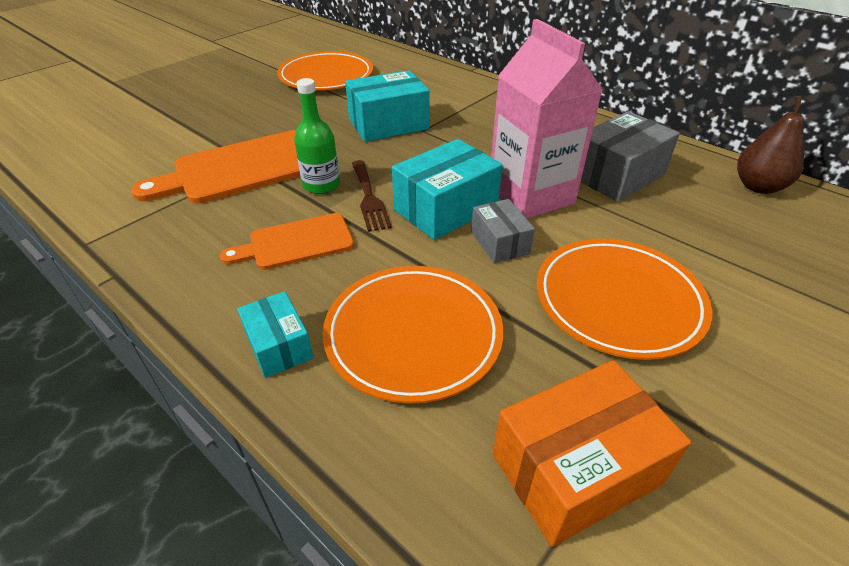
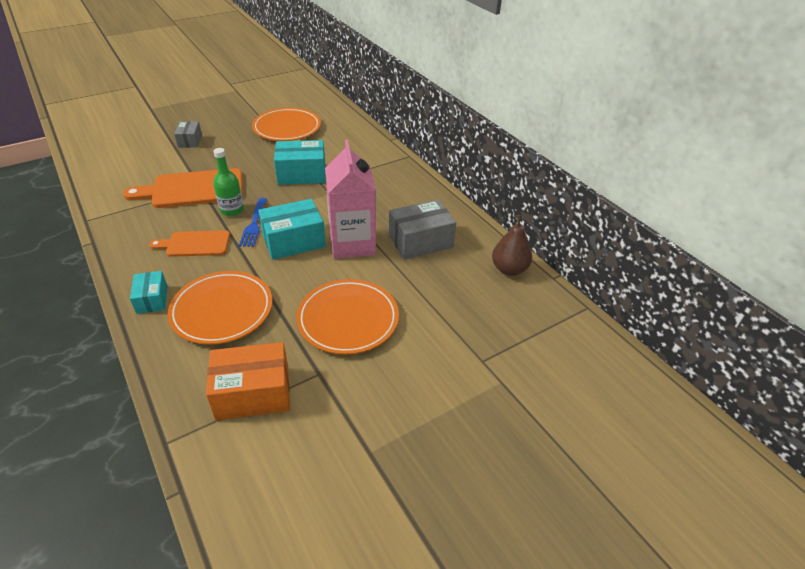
camera: 15 degrees right, 0 degrees up
(369, 198) = (254, 224): brown fork -> blue fork
(500, 242) = (309, 269): grey box -> grey box (190, 141)

